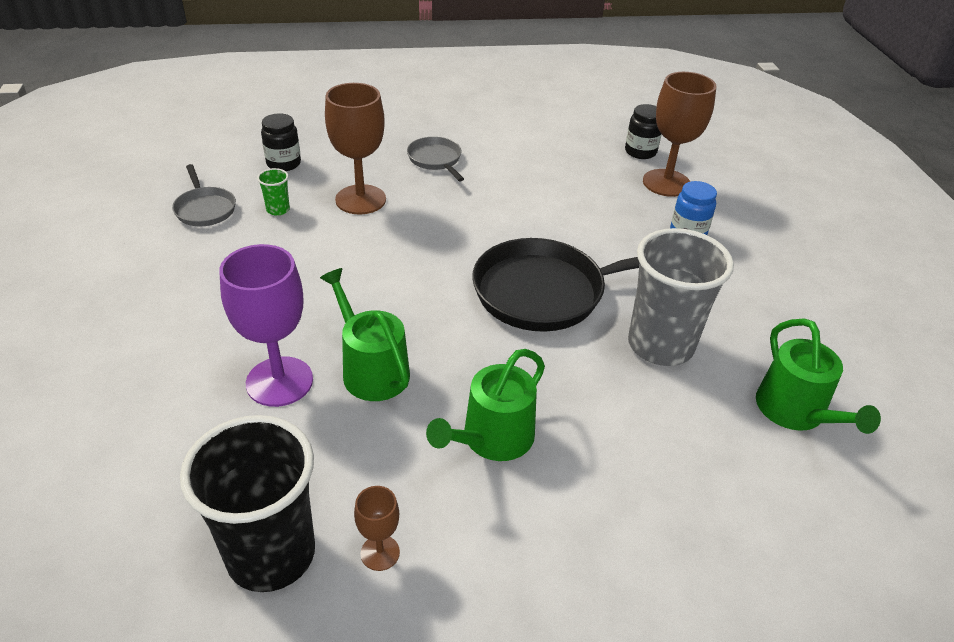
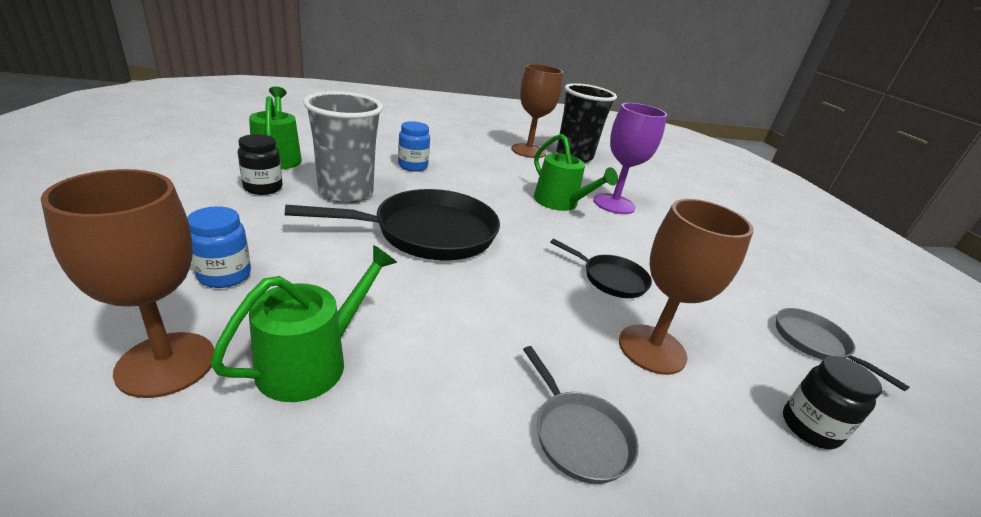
camera: 175 degrees right, 10 degrees down
(278, 210) = (736, 337): green cup -> none
(361, 254) = (610, 279): none -> black pan
(380, 553) = (528, 151): brown goblet -> brown goblet, size x2.04
(492, 438) = (479, 170): green watering can -> green watering can (311, 362)
(601, 429) = (412, 166): none -> blue jar
(640, 152) = (136, 461): black jar -> black jar (263, 188)

